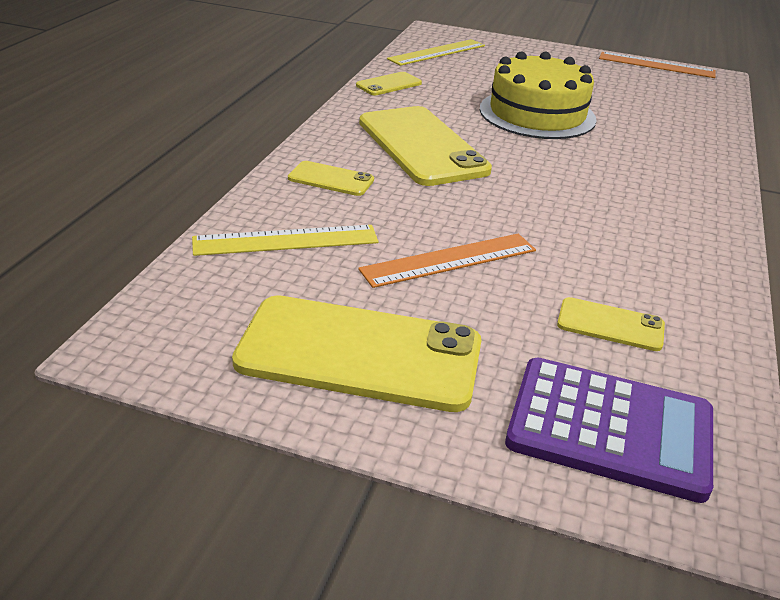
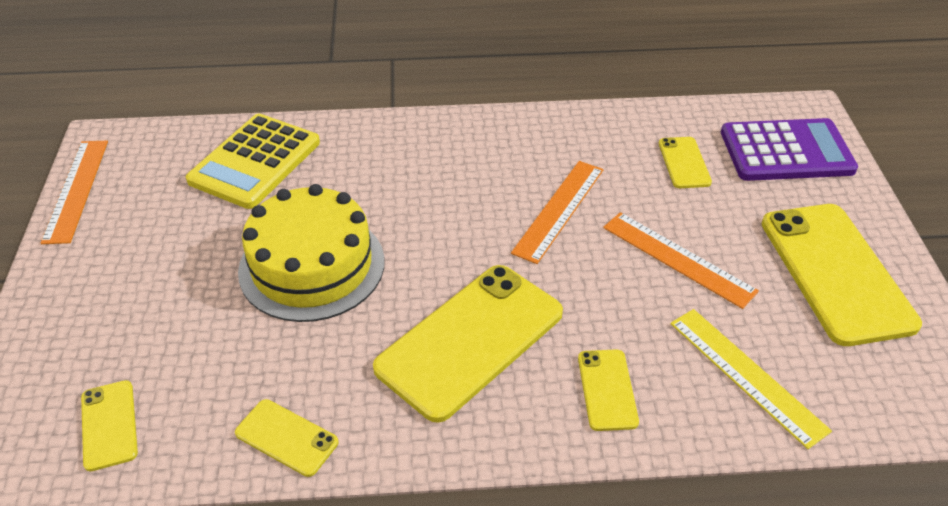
camera: 110 degrees left, 10 degrees up
(437, 52) = (109, 425): yellow ruler -> yellow phone
(556, 221) = (559, 210): none -> orange ruler
(610, 428) = (786, 151): purple calculator -> purple calculator turned 90 degrees clockwise
(676, 116) = (255, 162): none -> yellow calculator

